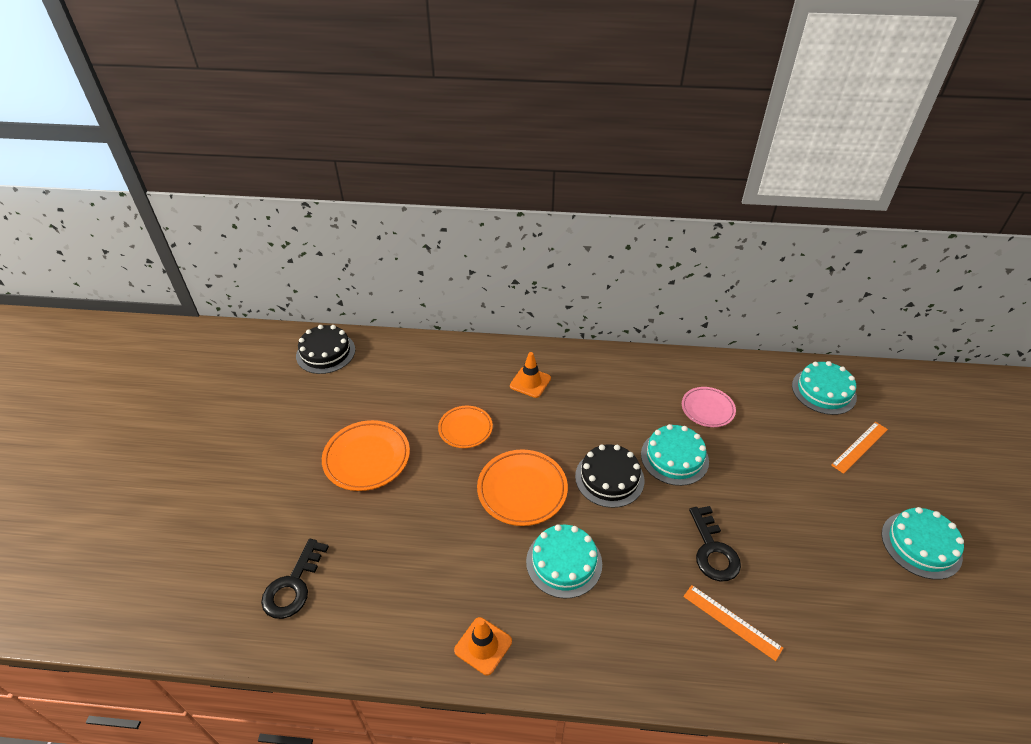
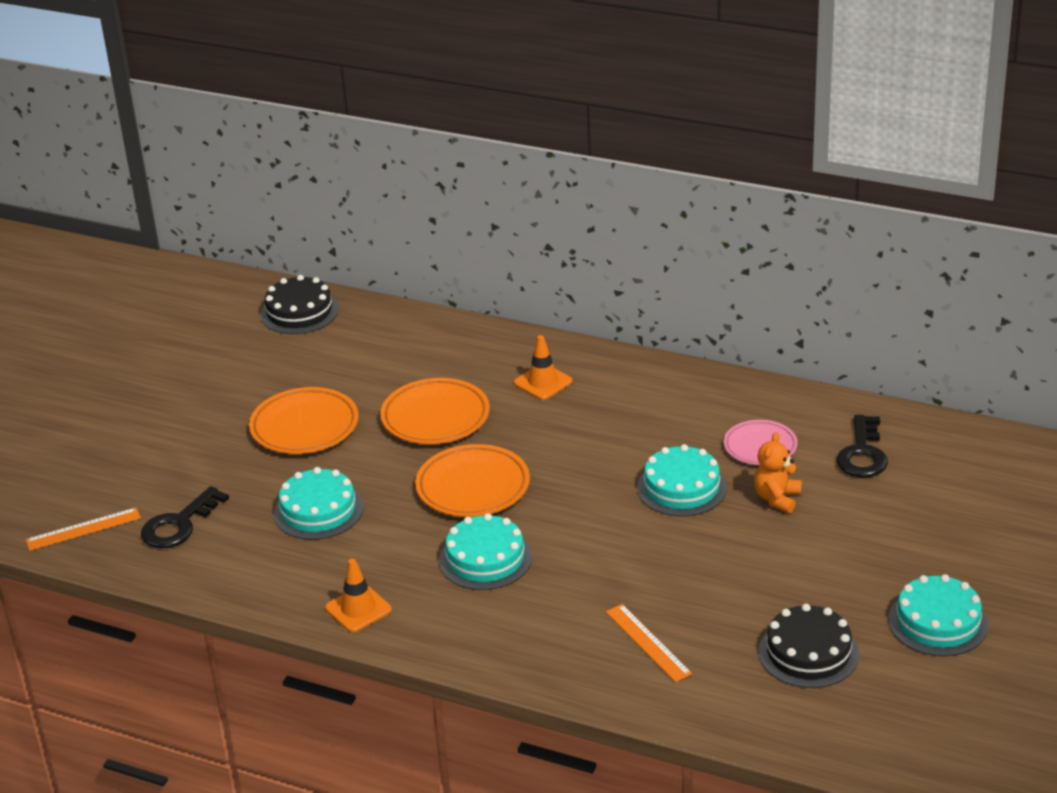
camera: 20 degrees right, 10 degrees down
(465, 429) = (435, 417): orange plate -> orange plate, size x1.54
(609, 478) = (586, 493): black cake -> black cake (808, 653)
(713, 550) = (669, 580): black key -> black key (862, 454)
(744, 453) = (777, 498): none -> orange teddy bear
(823, 391) = (937, 453): turquoise cake -> turquoise cake (318, 510)
(859, 447) = (938, 518): orange ruler -> orange ruler (83, 529)

